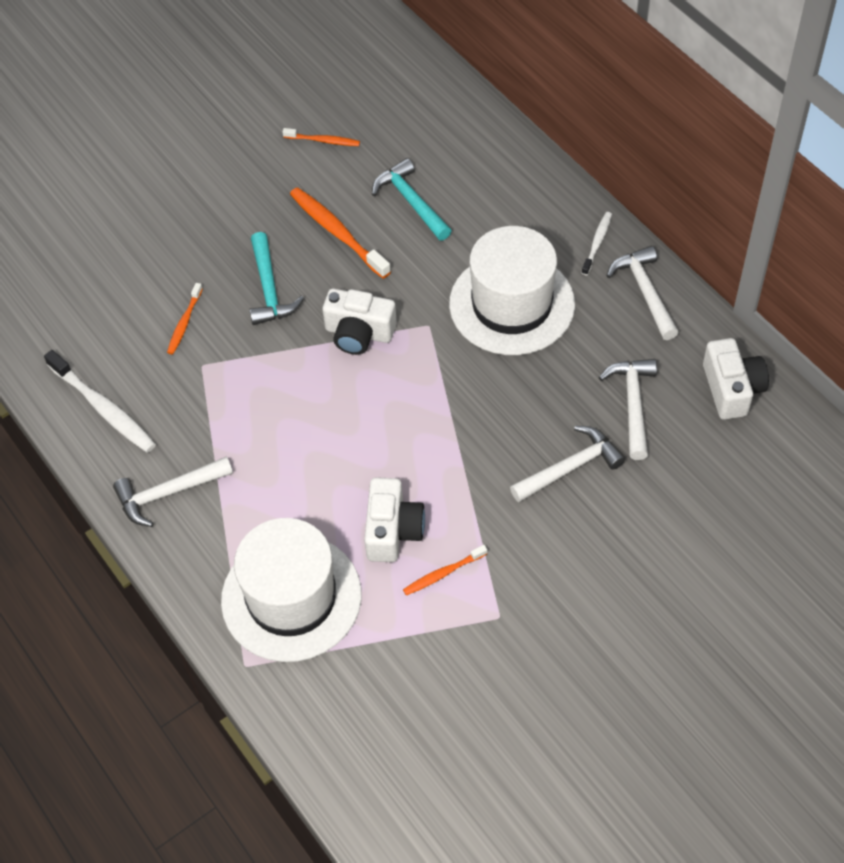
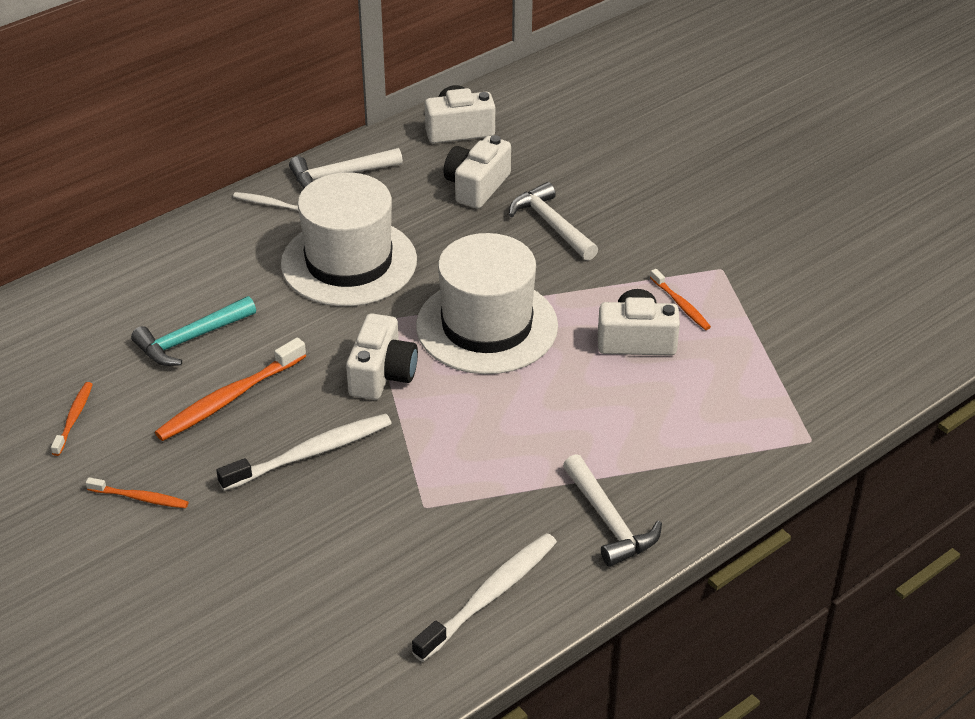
camera: 95 degrees left, 15 degrees down
(184, 323) = (358, 529): orange toothbrush -> orange toothbrush (140, 498)
(269, 289) = (311, 453): turquoise hammer -> white toothbrush
(291, 597) = (726, 410): white hat -> white hat (487, 326)
(632, 404) = (477, 186): white hammer -> white camera

